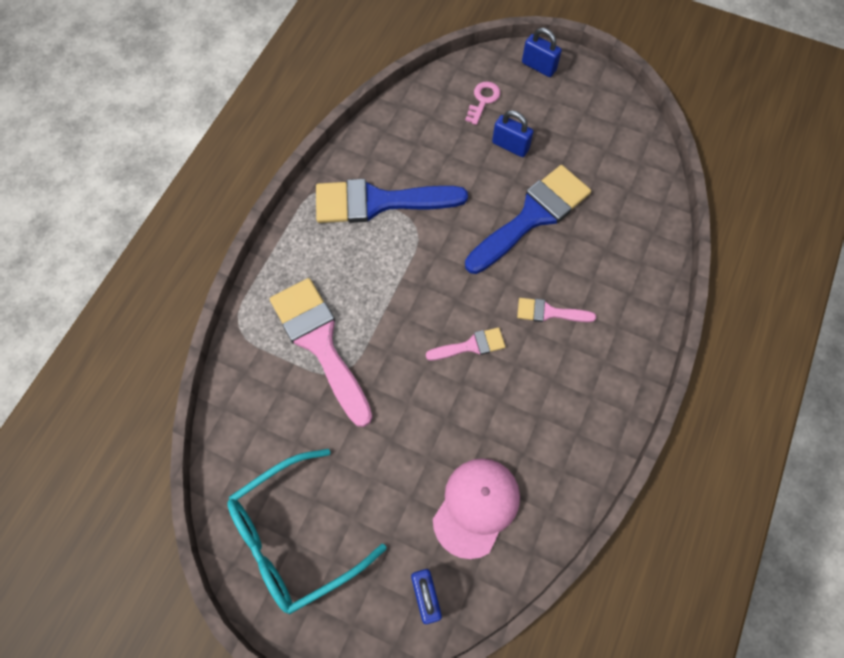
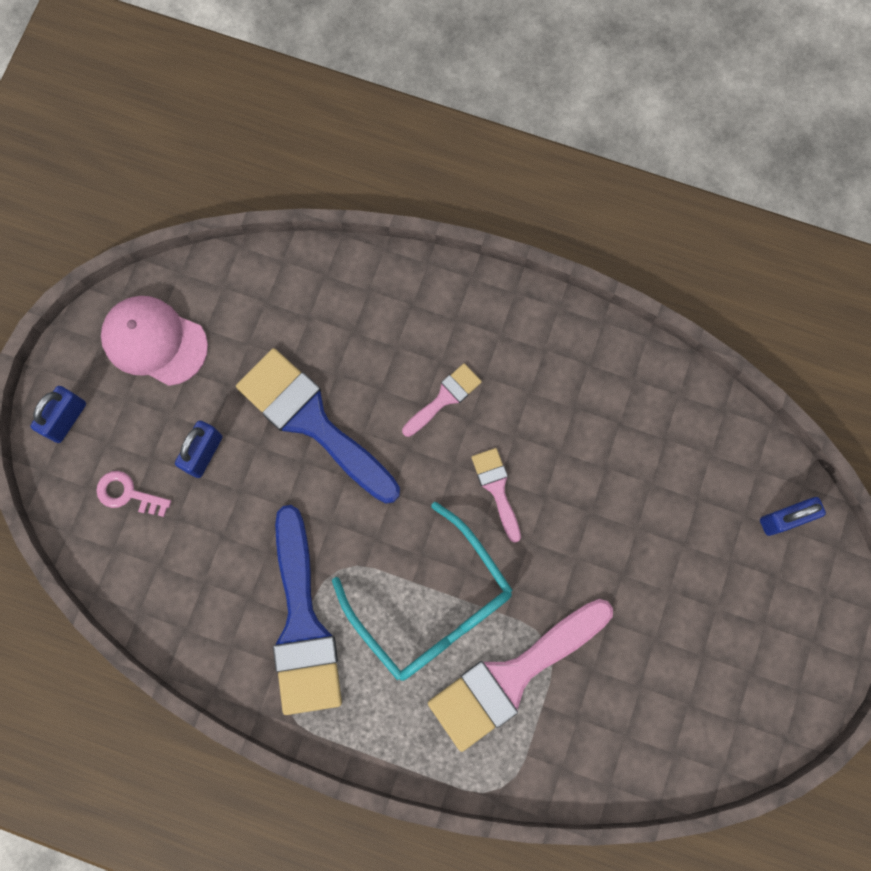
camera: 95 degrees left, 10 degrees up
(294, 537) = (746, 672): turquoise glasses -> turquoise glasses (432, 605)
(476, 507) = (685, 471): pink cap -> pink cap (154, 341)
(549, 312) = (444, 398): pink brush -> pink brush turned 135 degrees counterclockwise

